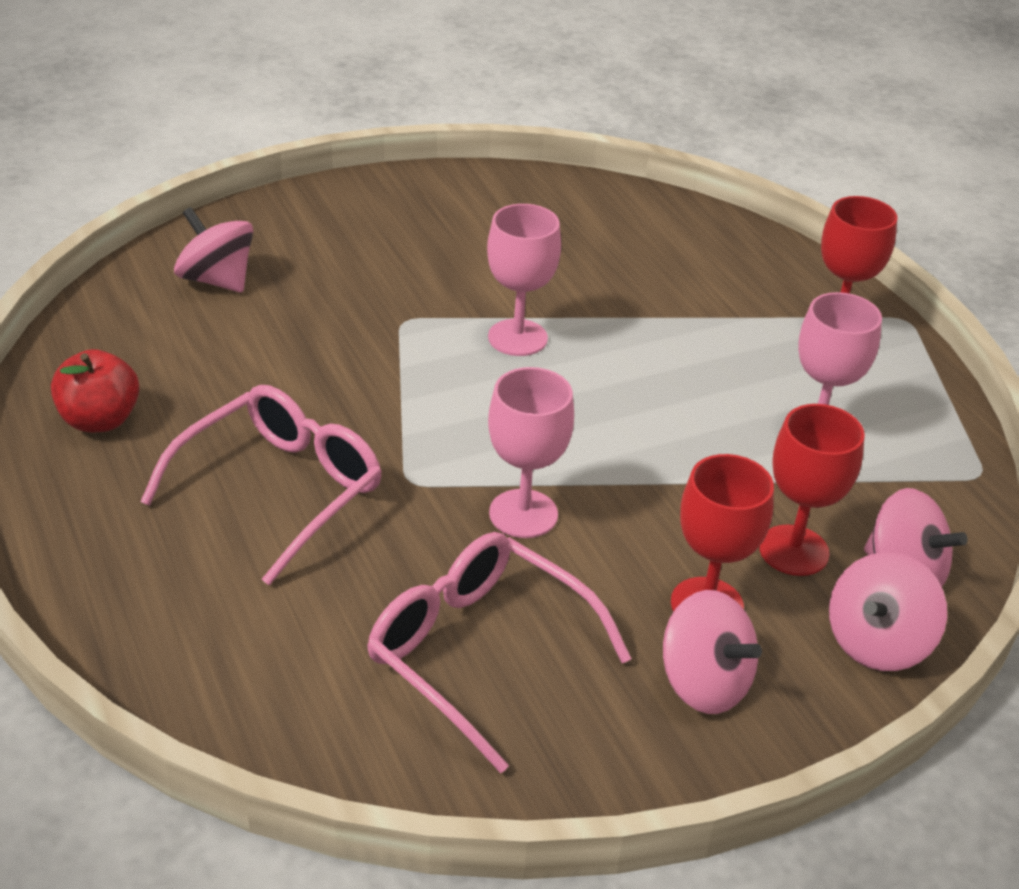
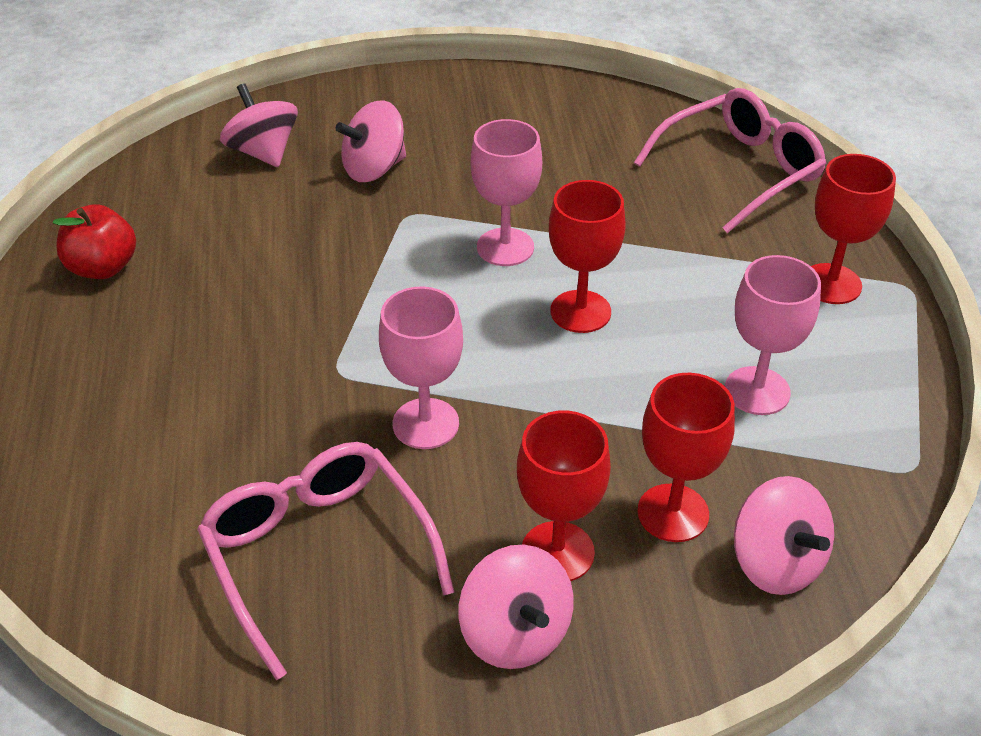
camera: 20 degrees right, 5 degrees up
(280, 490) = (220, 360): pink glasses -> pink glasses (740, 171)
(620, 386) = (580, 311): none -> red goblet
(877, 642) = (713, 629): pink spinning top -> pink spinning top (374, 169)

